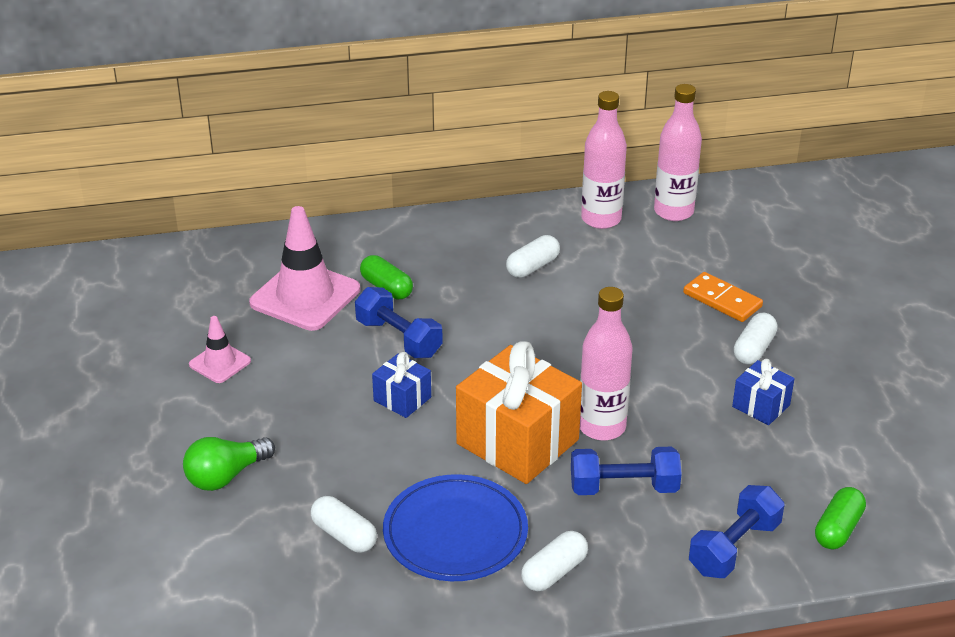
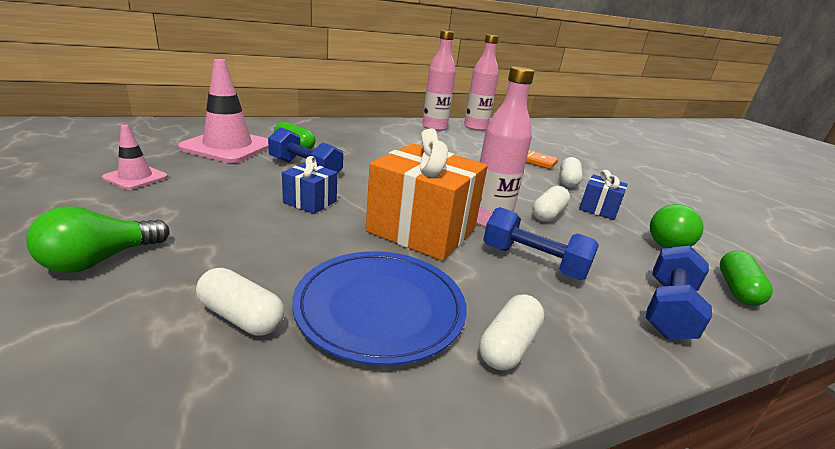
camera: 15 degrees left, 10 degrees down
(533, 267) = (399, 142): white capsule -> white capsule (548, 214)
(624, 487) = (533, 262): blue dumbbell -> blue dumbbell turned 45 degrees clockwise
(812, 461) = (666, 241): none -> green light bulb

